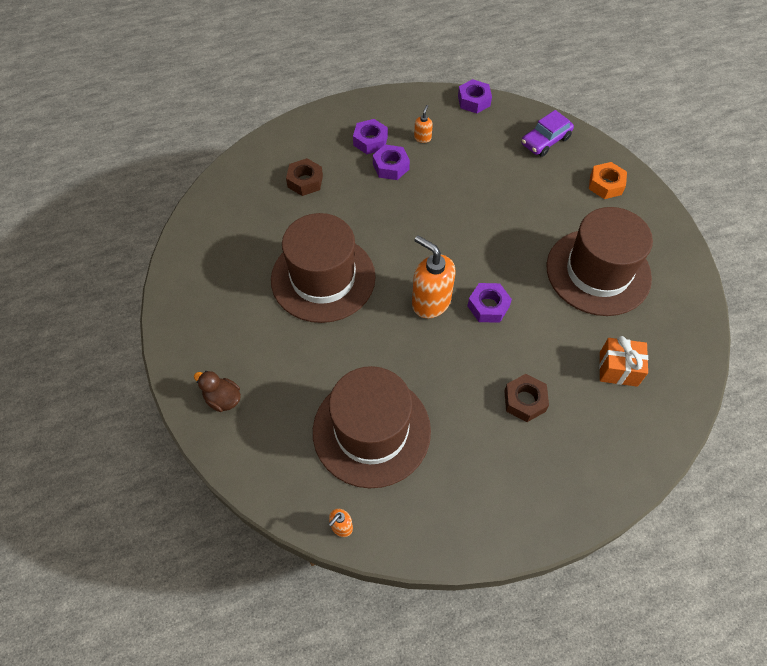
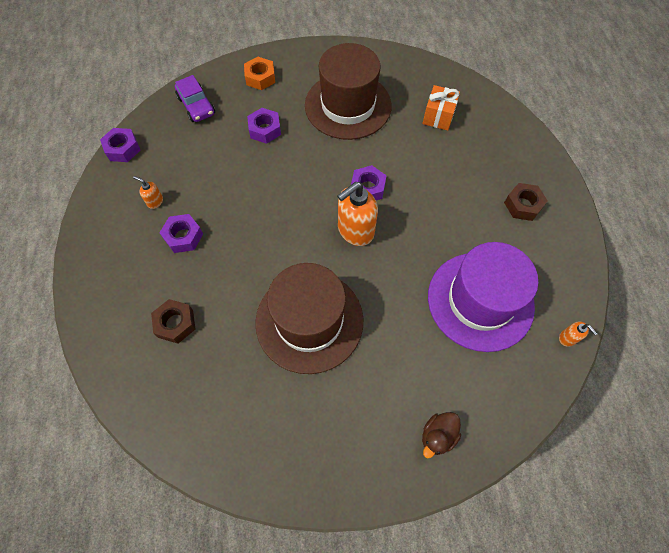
camera: 80 degrees left, 5 degrees up
(370, 141) = (141, 250): purple nut -> purple nut (265, 129)
(371, 430) = (480, 301): brown hat -> purple hat
(524, 401) = (460, 182): brown nut -> brown nut (523, 205)

